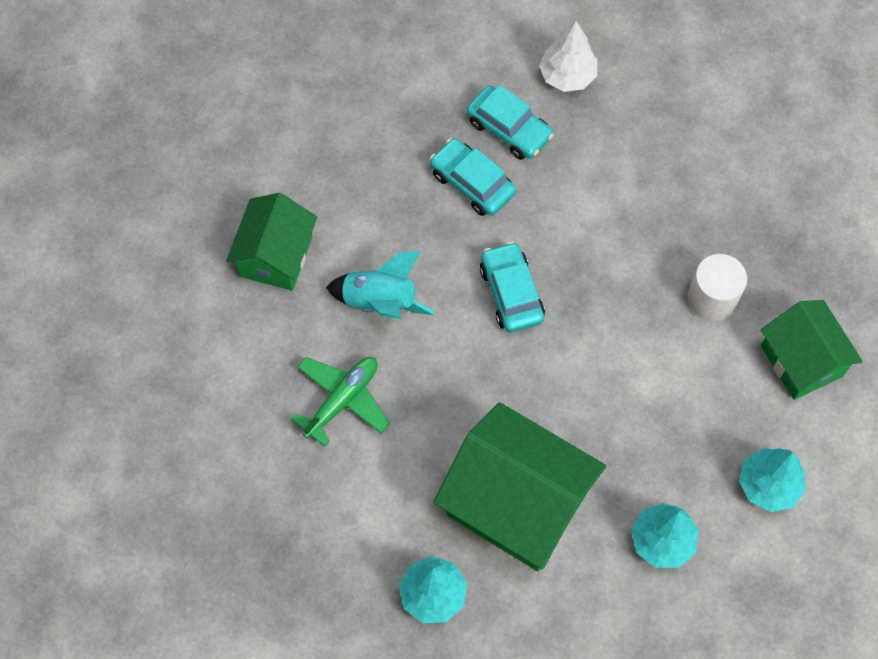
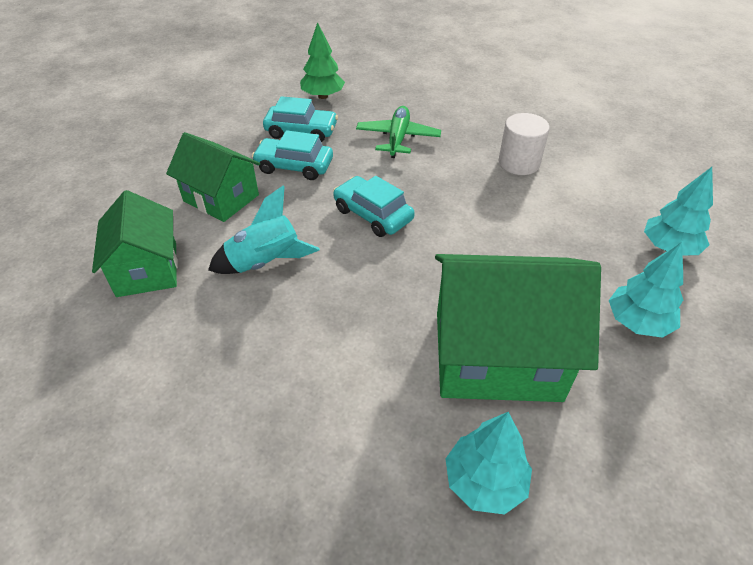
camera: 30 degrees left, 20 degrees down
(342, 400) = (273, 349): green plane -> green plane (398, 138)
(567, 76) = (323, 96): white tree -> green tree
(801, 361) = (609, 171): green house -> green house (221, 198)

